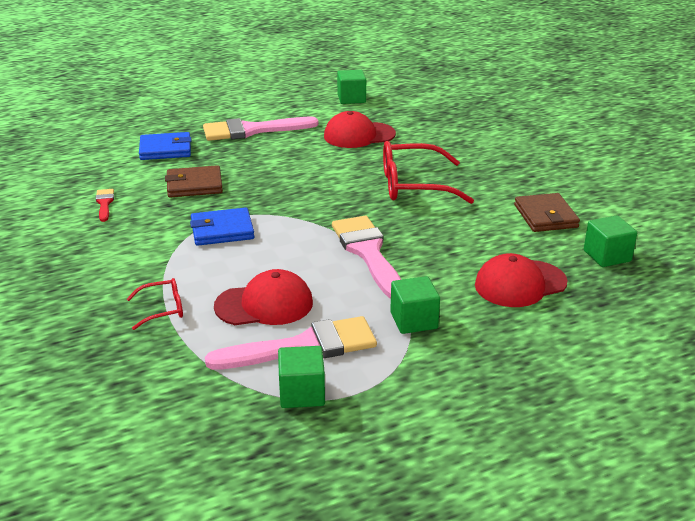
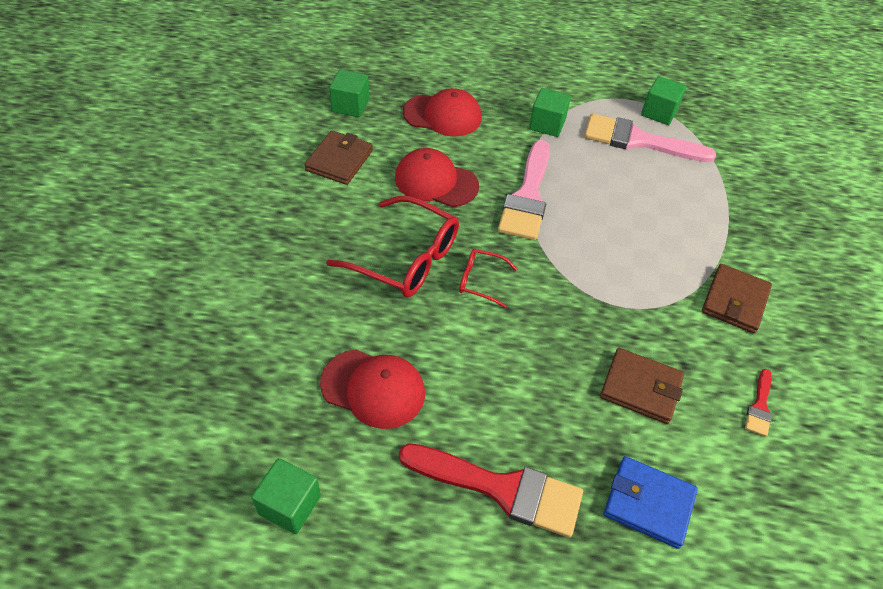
camera: 150 degrees left, 20 degrees up
(140, 251) = (734, 301): none -> brown wallet
(163, 309) = (731, 220): red glasses -> red glasses (480, 281)
(222, 230) = (642, 290): blue wallet -> none
(252, 130) = (501, 489): pink brush -> red brush
(264, 305) = (647, 186): red cap -> red cap (436, 182)

